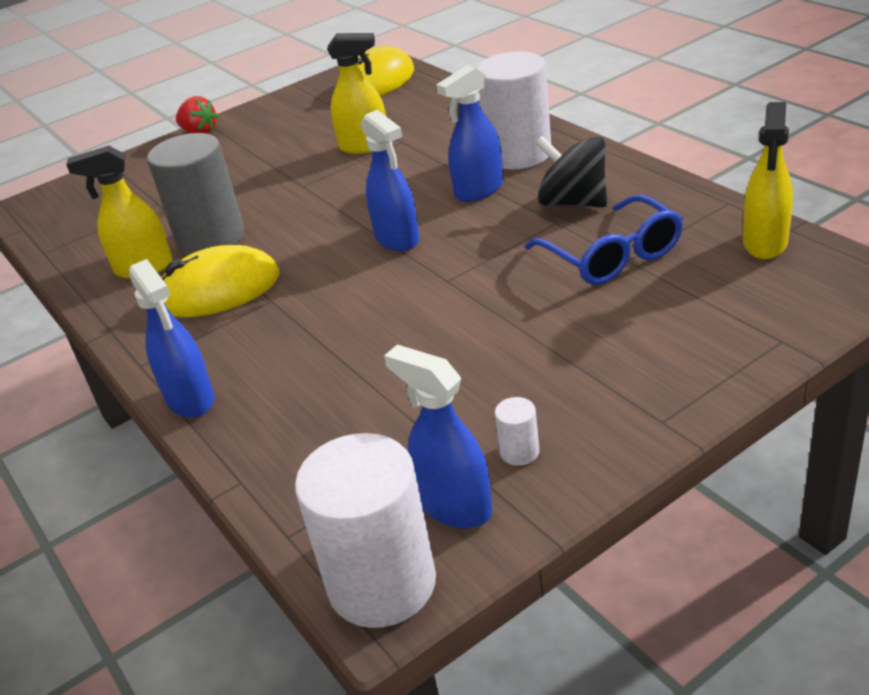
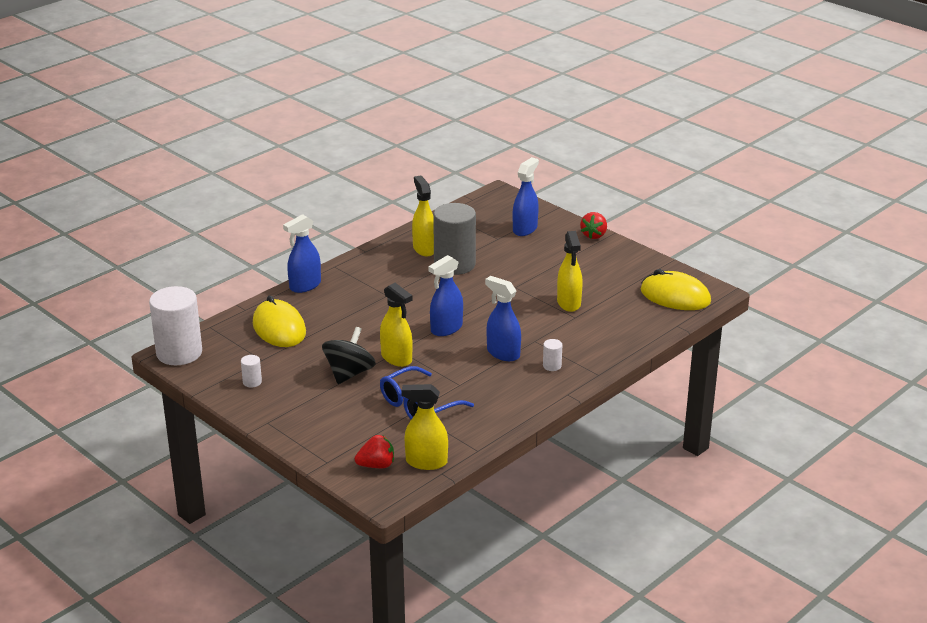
camera: 75 degrees right, 5 degrees down
(218, 290) = (399, 277): yellow mouse -> yellow mouse (279, 328)
(454, 506) = (220, 367): blue spray bottle -> blue spray bottle (525, 229)
(471, 282) = (396, 358): none -> yellow spray bottle
(518, 154) = (552, 366): white cylinder -> white cylinder, size x0.40
(573, 202) = (484, 390): black spinning top -> black spinning top (349, 373)
(782, 288) = (376, 465): none -> red strawberry

